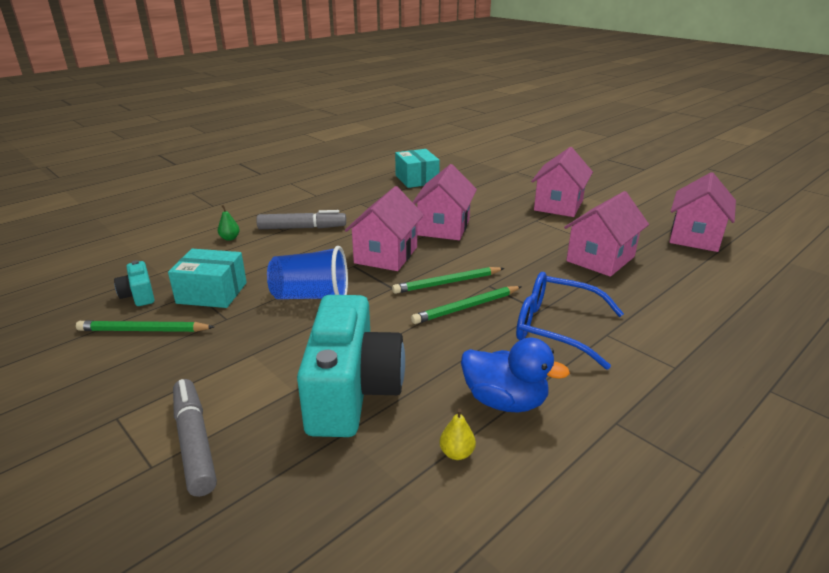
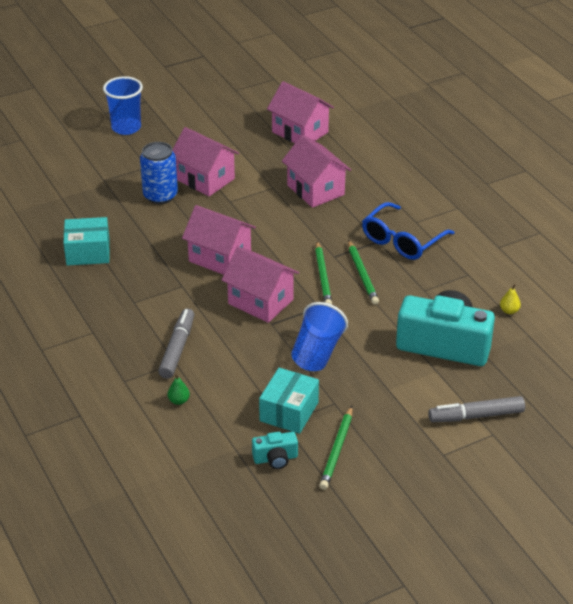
camera: 75 degrees left, 10 degrees up
(505, 401) = (471, 282): blue duck -> none
(515, 192) = (160, 196): none -> blue can
(596, 168) = (126, 127): none -> blue cup

